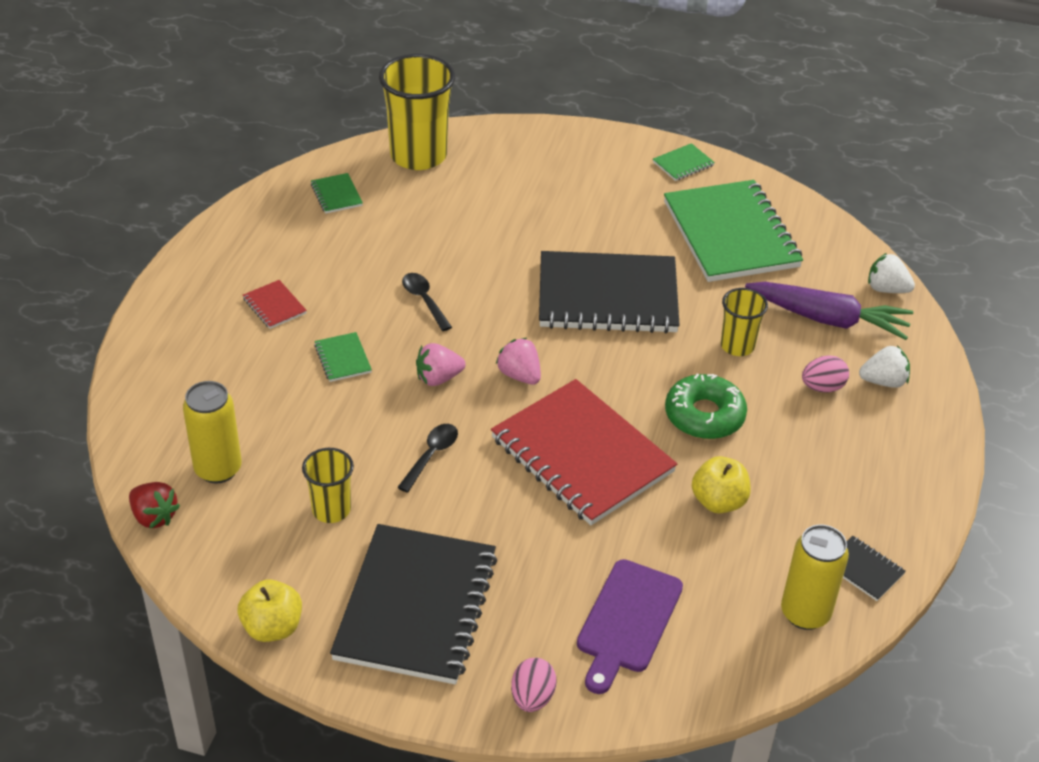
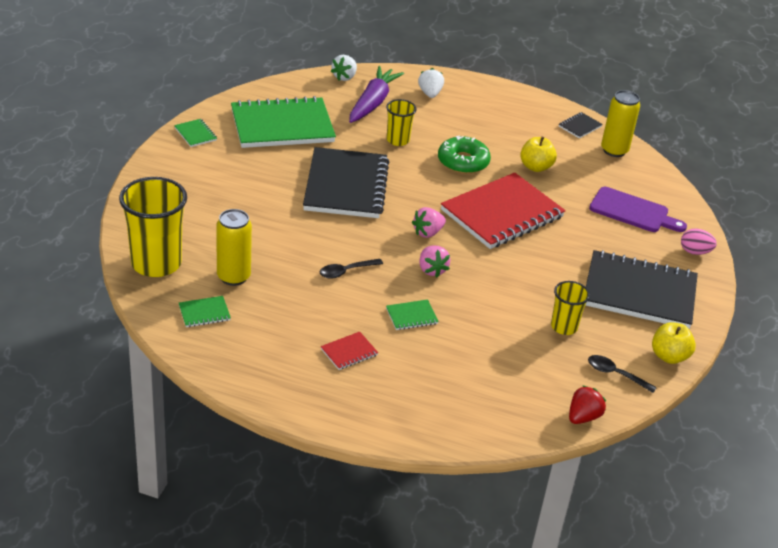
camera: 90 degrees left, 5 degrees down
(218, 469) = (532, 383): yellow can -> yellow can (233, 277)
(431, 455) = (508, 278): black spoon -> black spoon (615, 374)
(822, 387) = (436, 115): pink egg -> none

